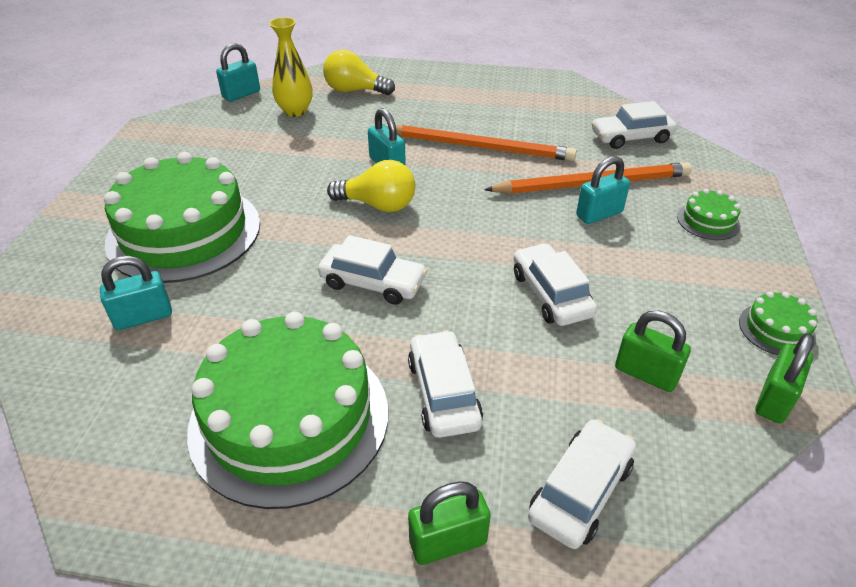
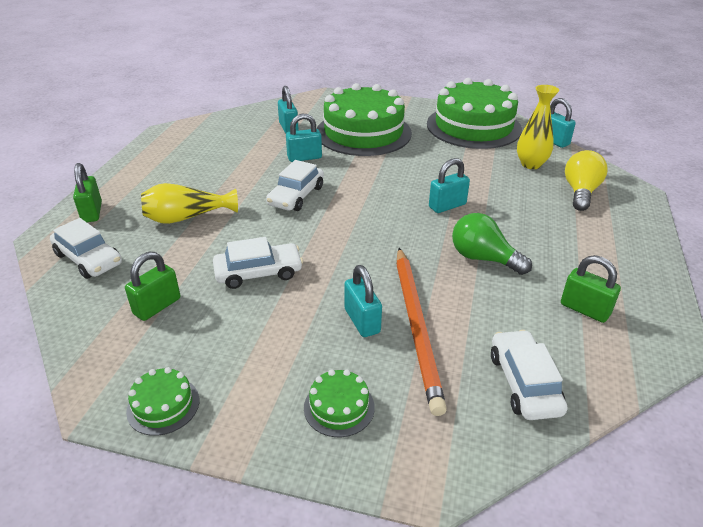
camera: 95 degrees right, 5 degrees down
(258, 286) = (304, 157): none -> turquoise padlock
(289, 418) = (195, 170): green cake -> green cake (473, 126)
(378, 205) = (387, 200): yellow light bulb -> none
(444, 393) = (187, 217): white car -> yellow vase
(480, 147) = (483, 258): orange pencil -> green light bulb
(774, 399) = (95, 373): green padlock -> green padlock (585, 309)

